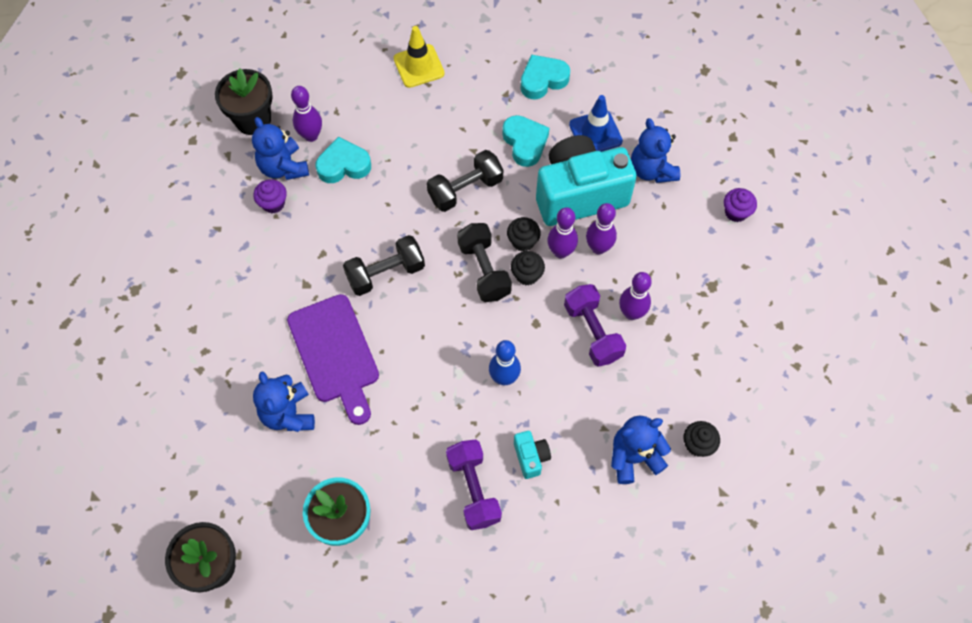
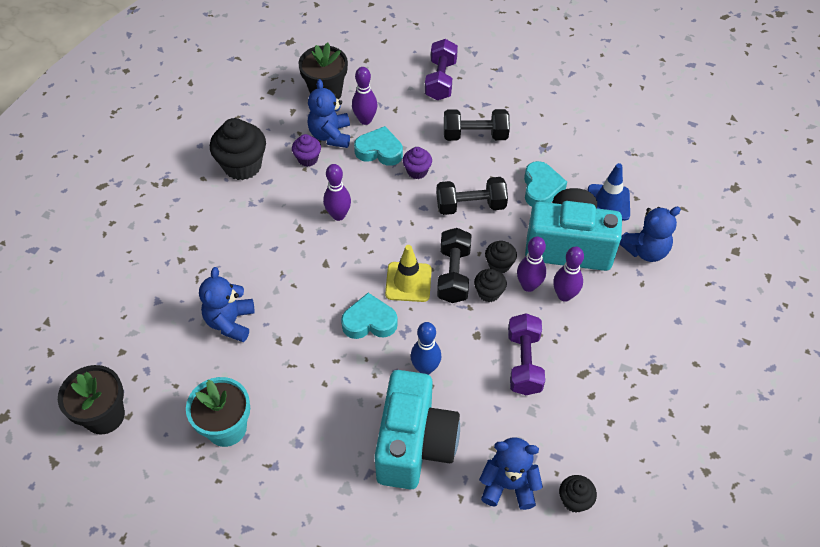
camera: 25 degrees right, 10 degrees down
(208, 239) = (242, 165): none -> black cupcake
(335, 354) = (293, 291): purple cutting board -> none
(385, 273) = (369, 245): black dumbbell -> black dumbbell (475, 135)
(419, 66) = (481, 99): yellow traffic cone -> yellow traffic cone (408, 282)
(473, 489) = (350, 449): purple dumbbell -> purple dumbbell (440, 80)
(531, 457) = (414, 444): turquoise camera -> turquoise camera, size x2.43
(543, 80) = (582, 145): turquoise heart -> turquoise heart (369, 321)
(631, 313) = (567, 361): purple bowling pin -> purple bowling pin (338, 215)
(651, 170) = (645, 250): blue teddy bear -> blue teddy bear turned 120 degrees counterclockwise
(736, 212) = (708, 314): purple cupcake -> purple cupcake (417, 171)

